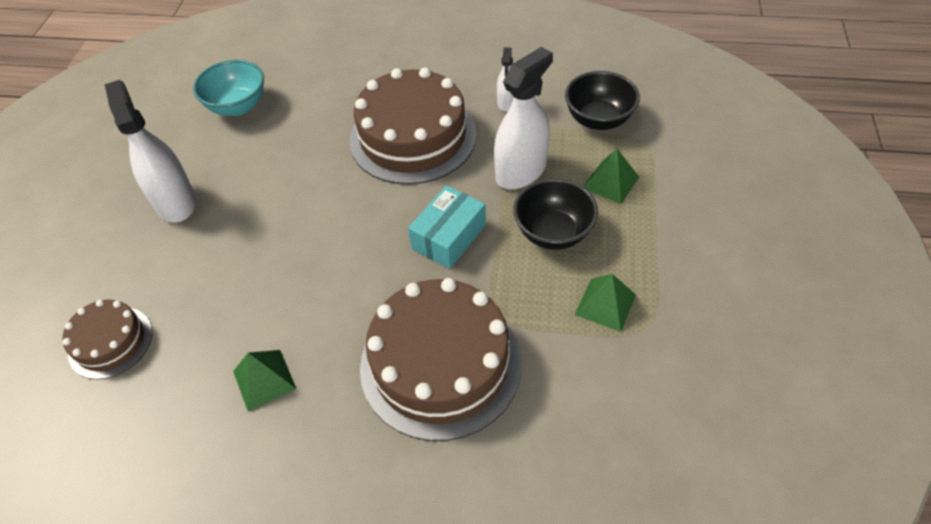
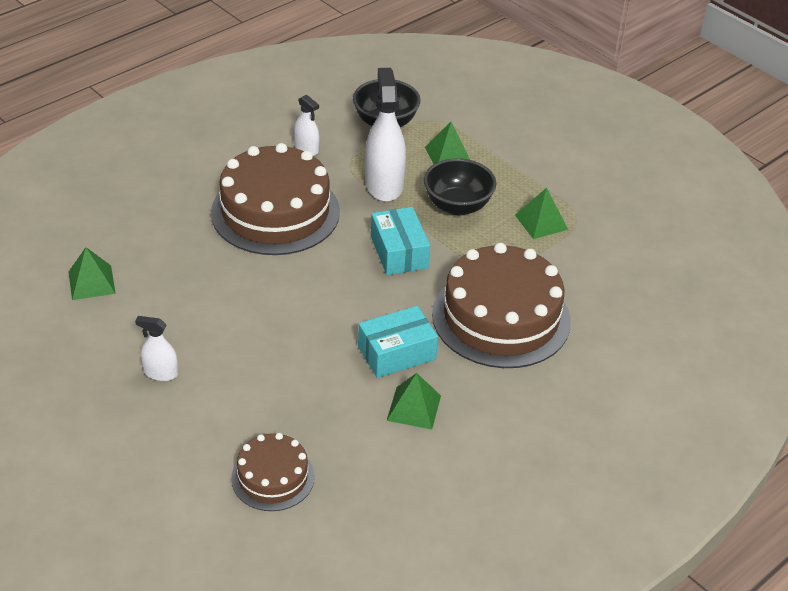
camera: 55 degrees left, 10 degrees down
(175, 202) = (161, 373): white spray bottle -> white spray bottle, size x0.52
(238, 106) = (91, 282): turquoise bowl -> green pyramid
(322, 321) = (396, 353): none -> turquoise box

